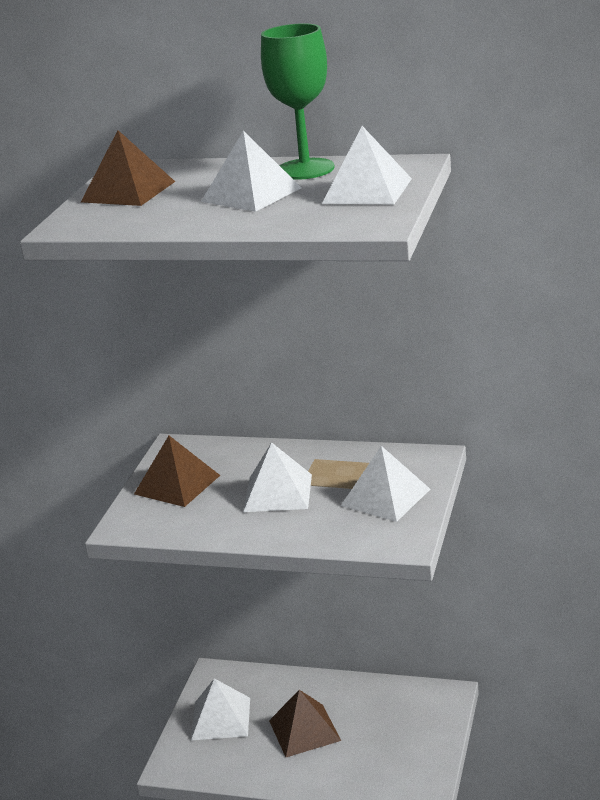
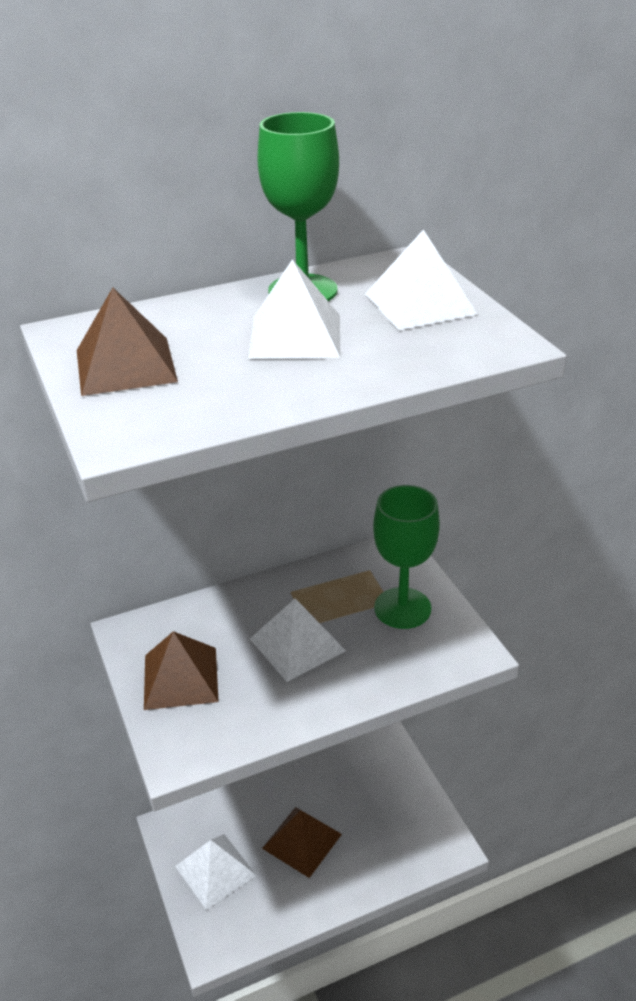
camera: 40 degrees left, 10 degrees up
(385, 497) = (402, 608): white pyramid -> green goblet

